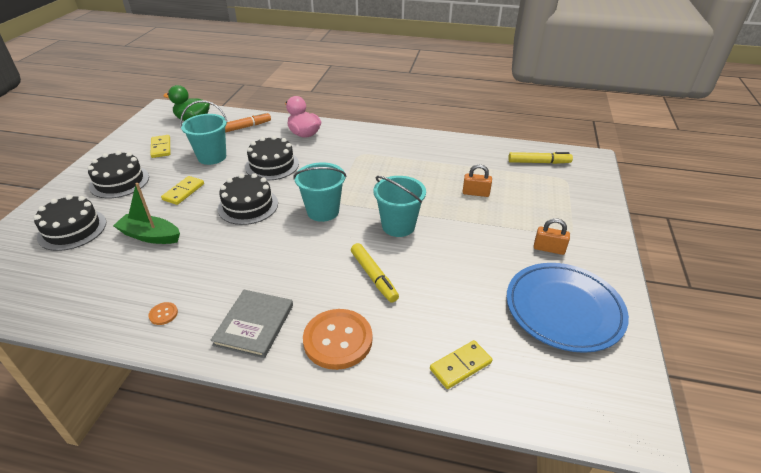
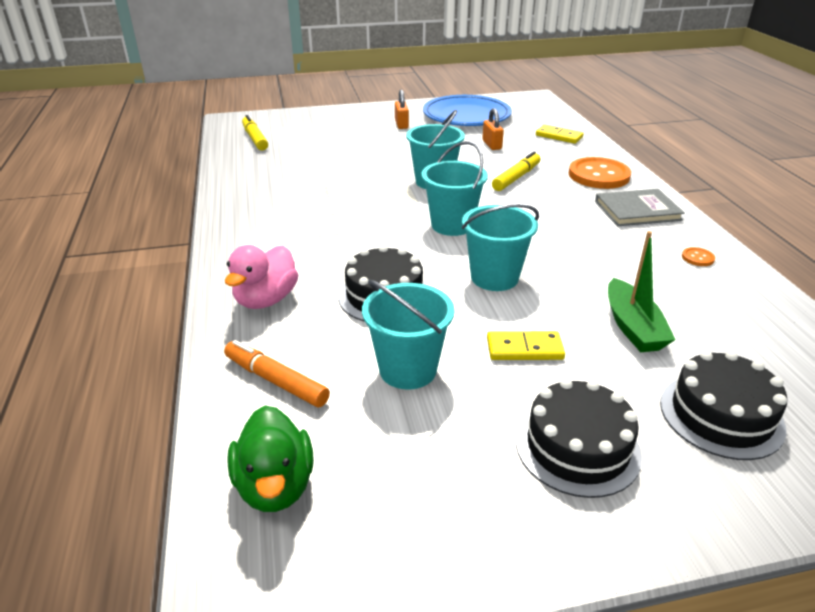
camera: 115 degrees left, 5 degrees down
(161, 148) = (428, 464): yellow domino -> none
(248, 206) = (494, 277): black cake -> turquoise bucket
(475, 193) = (341, 158): orange padlock -> orange padlock (491, 145)

